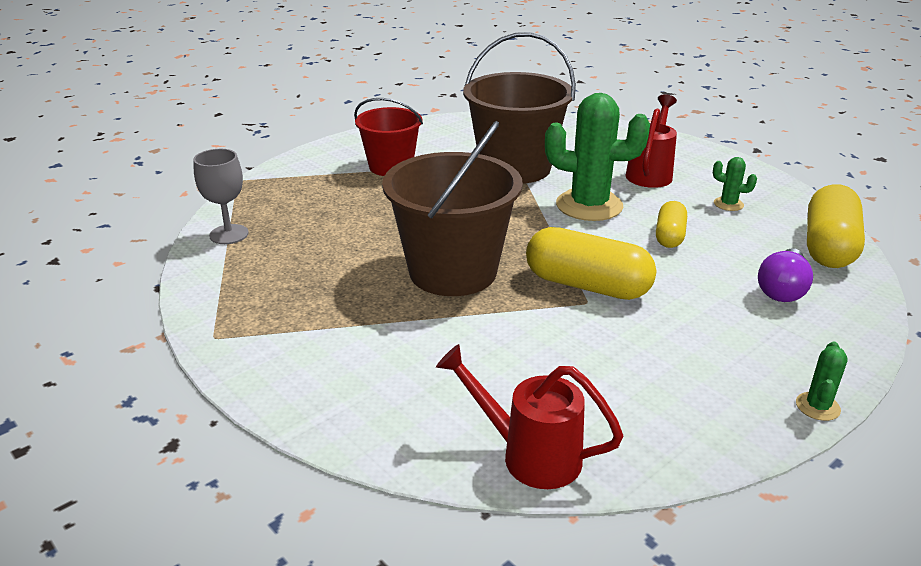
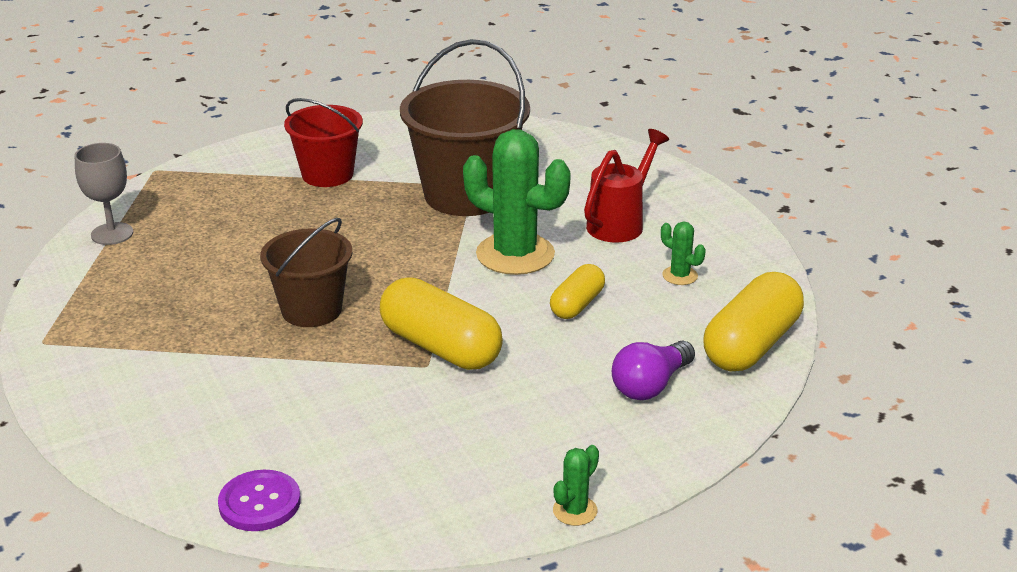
camera: 15 degrees right, 0 degrees up
(452, 271) = (311, 310): brown bucket -> brown bucket, size x0.62
(529, 455) = (259, 503): red watering can -> purple button

